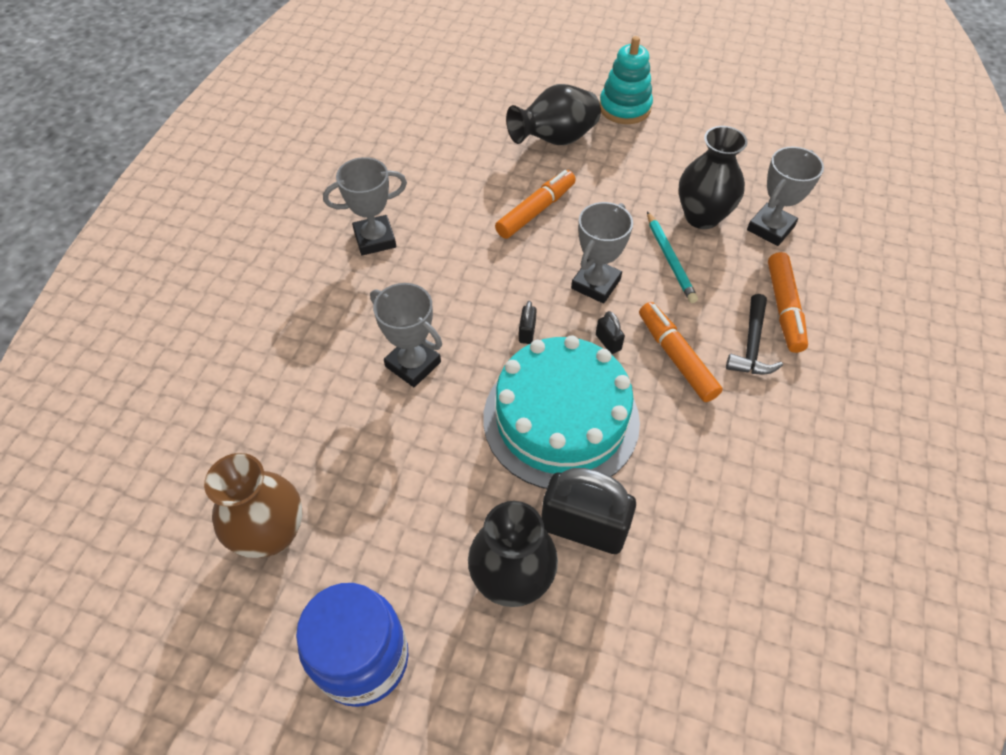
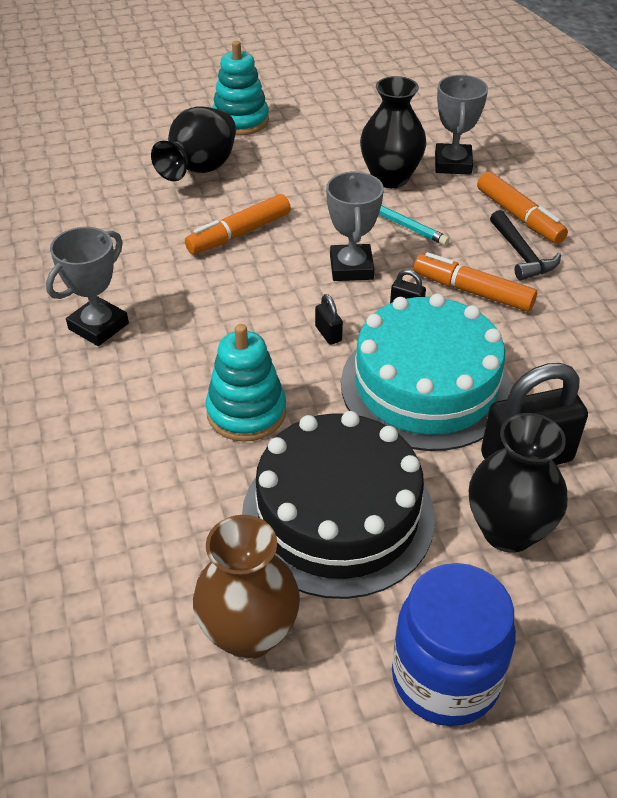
camera: 35 degrees left, 10 degrees down
(403, 484) = (338, 515): none -> black cake
(413, 364) = (246, 412): grey trophy -> turquoise stacking toy
(536, 211) = (239, 234): orange marker -> orange marker turned 135 degrees counterclockwise

